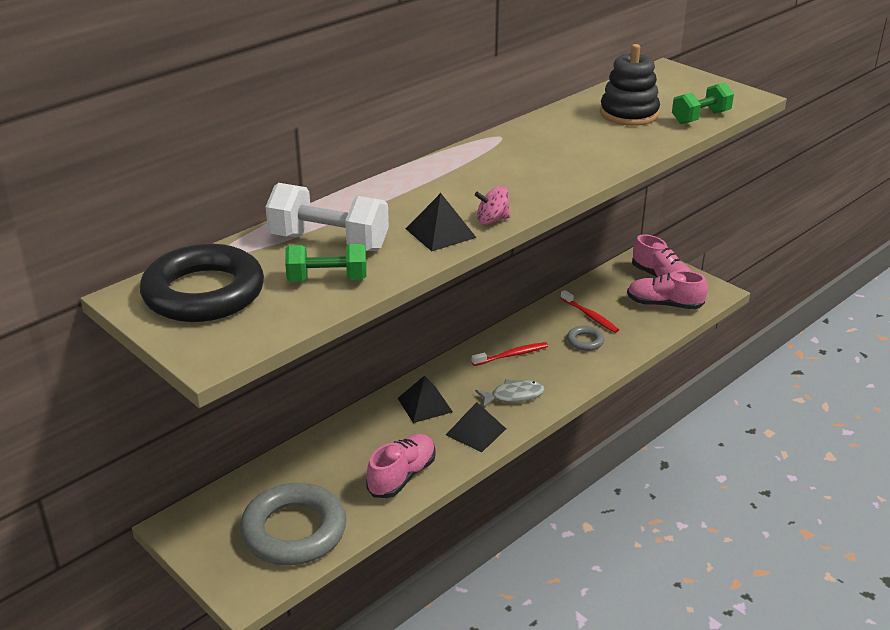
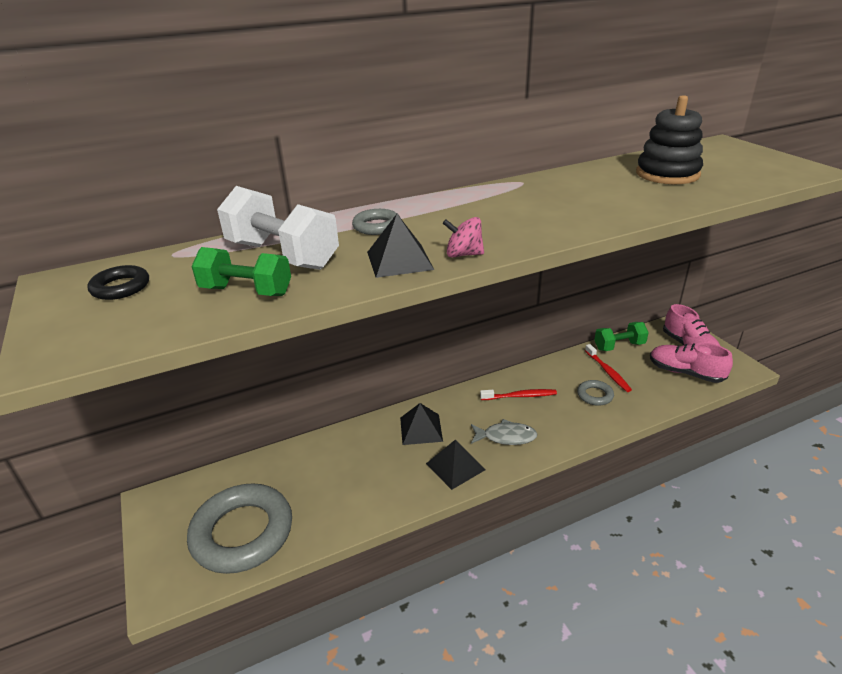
camera: 20 degrees right, 0 degrees up
(204, 293) = (120, 287): black ring -> black ring, size x0.44
(394, 202) = (376, 226): none -> grey ring
(402, 476) = (366, 498): pink shoe -> none
(700, 117) = (748, 183): green dumbbell -> green dumbbell (619, 346)

